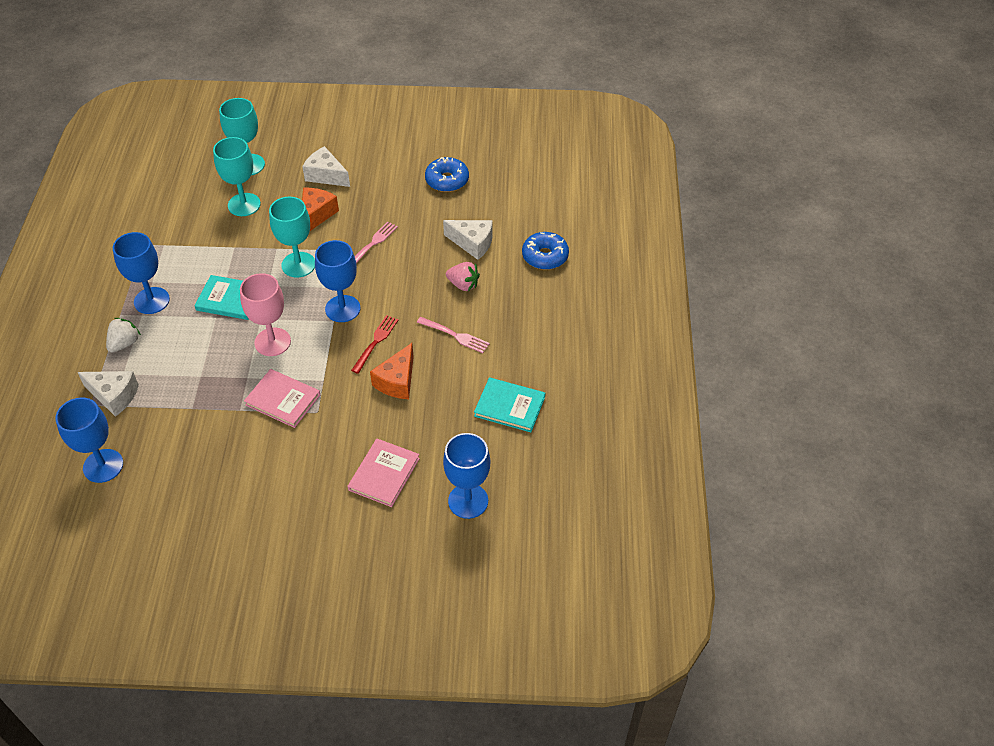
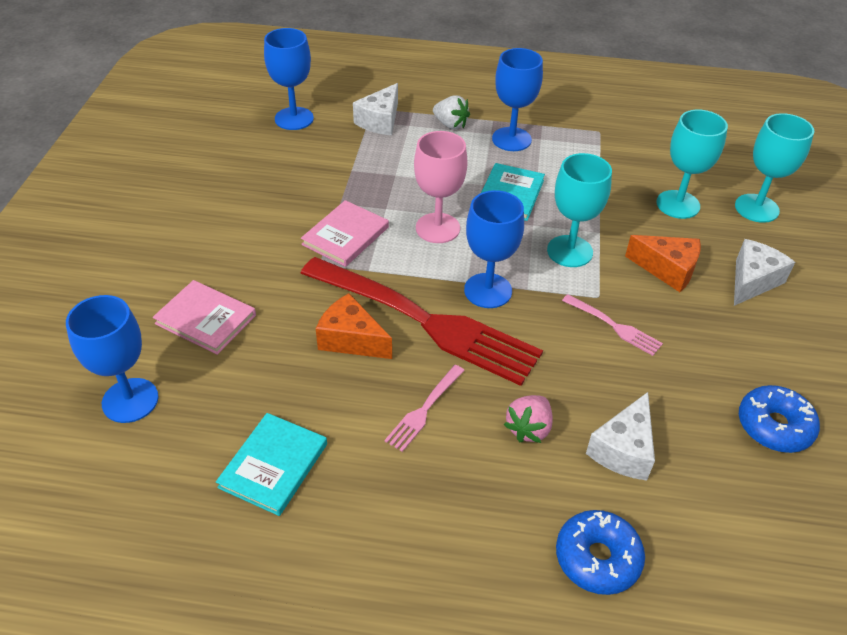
camera: 95 degrees right, 5 degrees down
(375, 342) = (423, 321): red fork -> red fork, size x2.43

